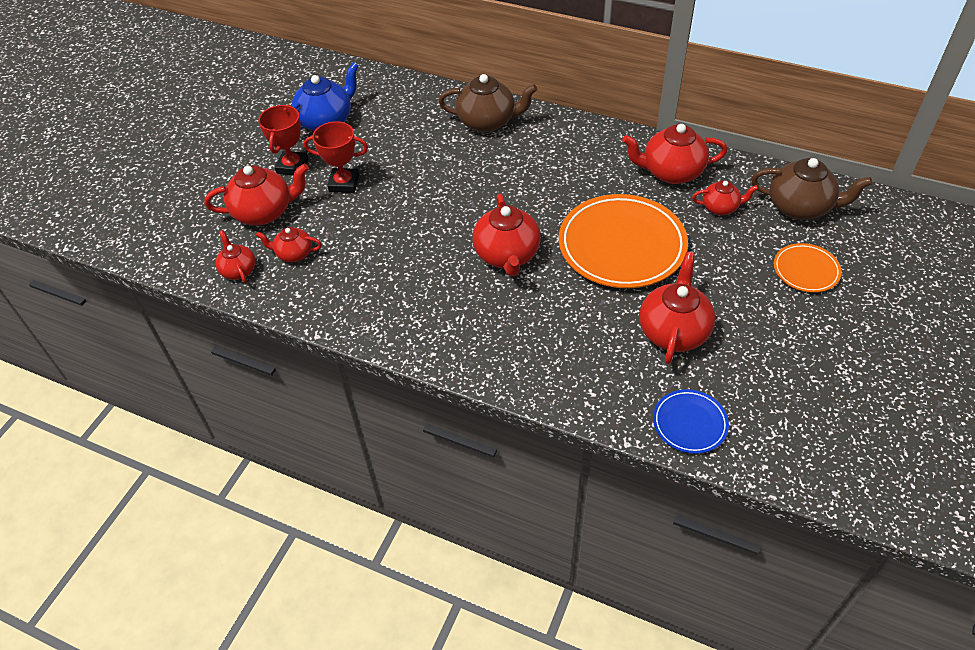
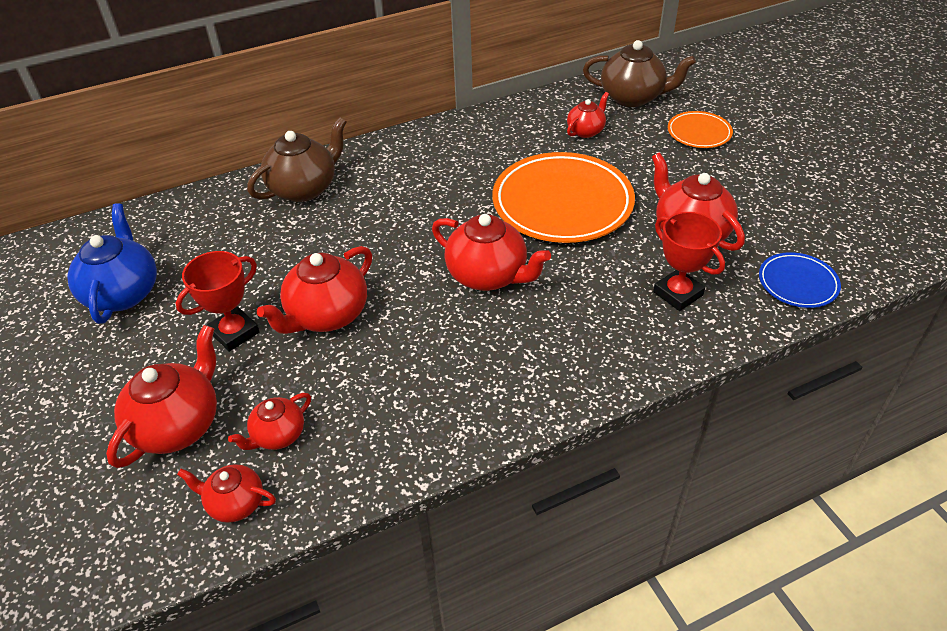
camera: 50 degrees left, 5 degrees down
(292, 166) = (146, 359): red trophy -> red trophy (678, 293)
(671, 172) = (515, 130): red teapot -> red teapot (326, 315)
(800, 207) = (633, 97): brown teapot -> brown teapot turned 45 degrees clockwise

